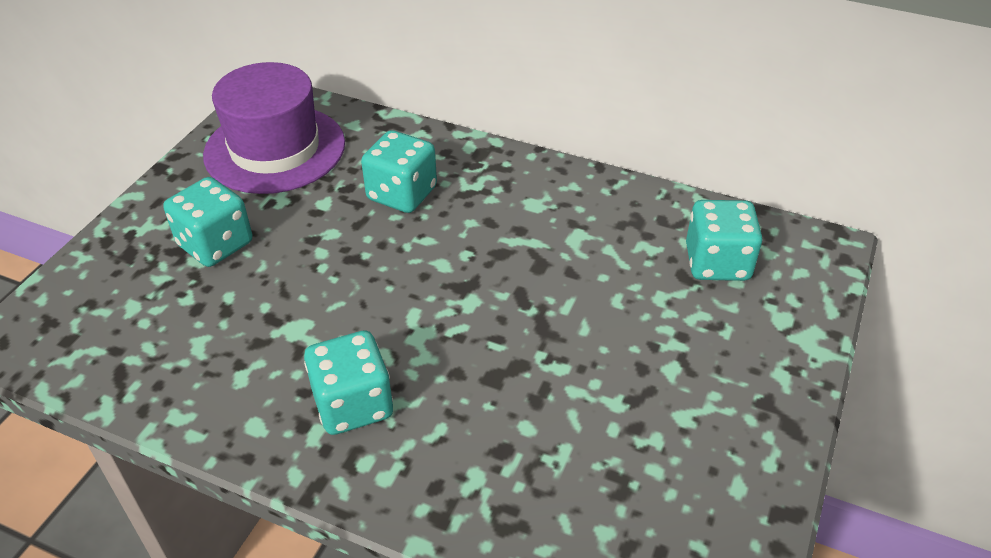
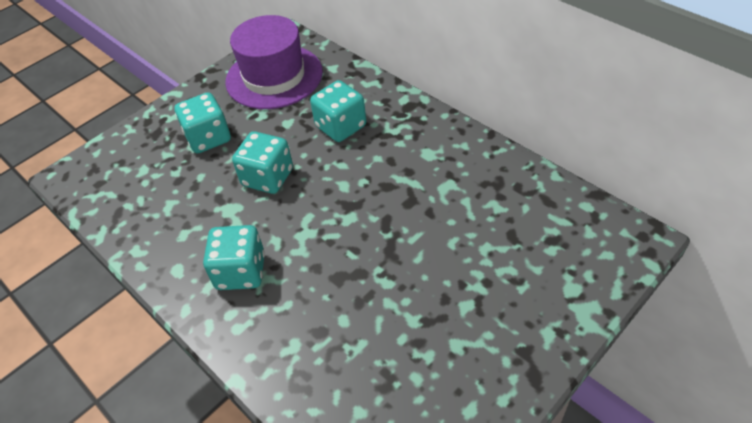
camera: 25 degrees right, 5 degrees up
(717, 263) = (543, 231): turquoise dice -> turquoise dice (268, 177)

